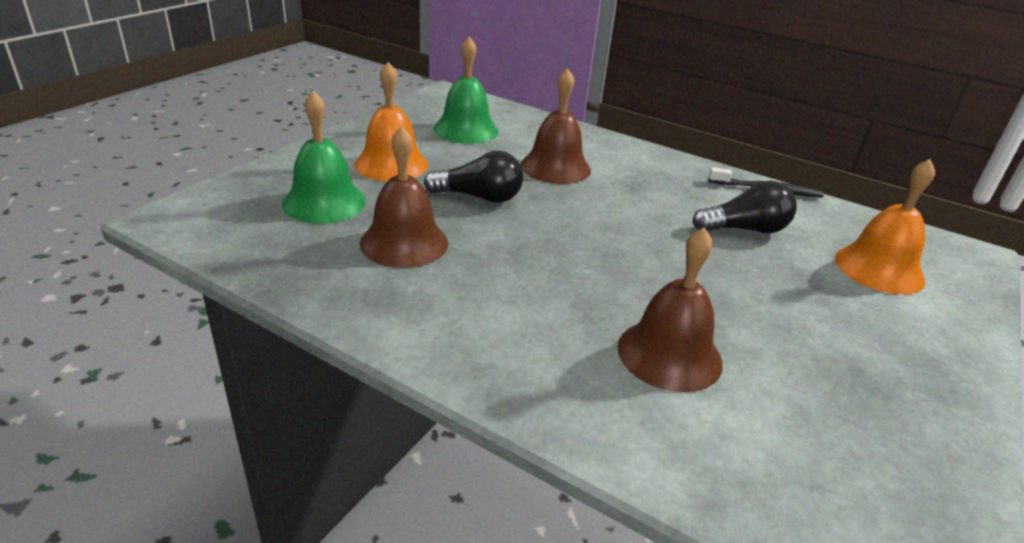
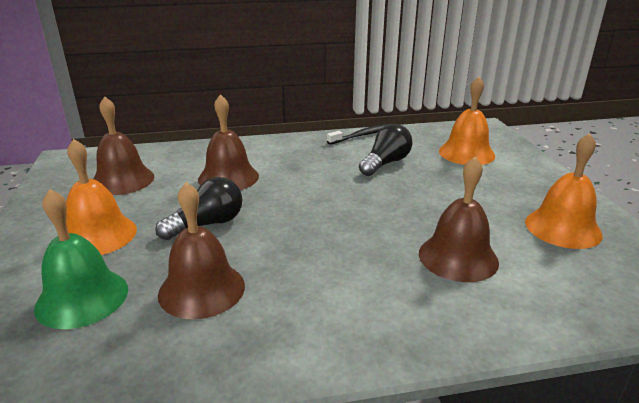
camera: 40 degrees left, 5 degrees down
(466, 130) = (122, 180): green bell -> brown bell
(865, 409) = (563, 228): none -> orange bell

